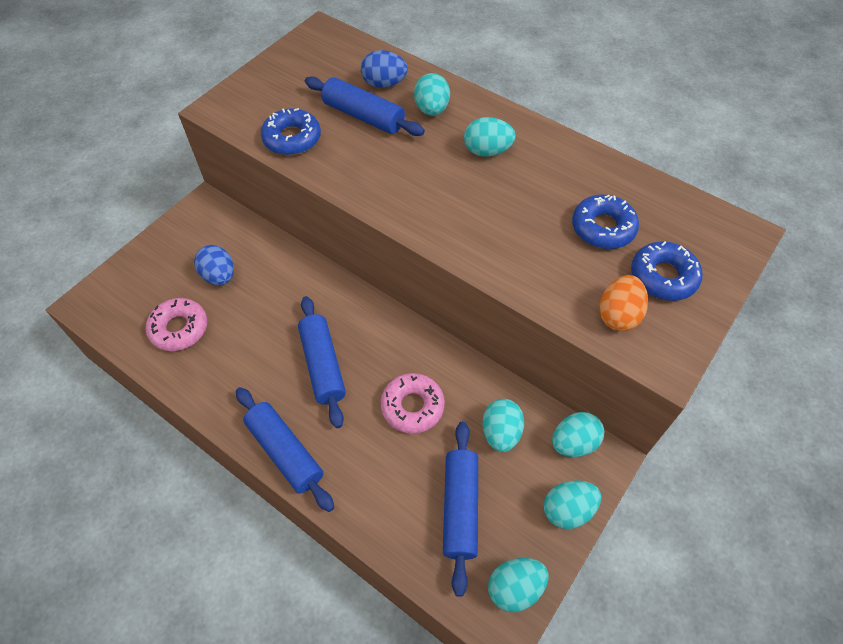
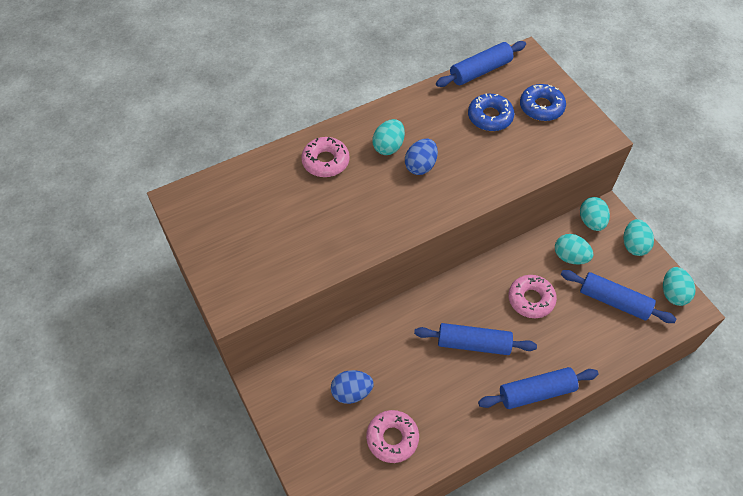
camera: 65 degrees left, 0 degrees up
(292, 138) = (303, 262): blue donut -> none
(364, 116) = (306, 206): blue rolling pin -> blue rolling pin (480, 71)
(384, 84) = (277, 180): blue egg -> blue egg (420, 166)
(431, 109) = (325, 161): turquoise egg -> pink donut
(618, 315) = (560, 141): orange egg -> none

